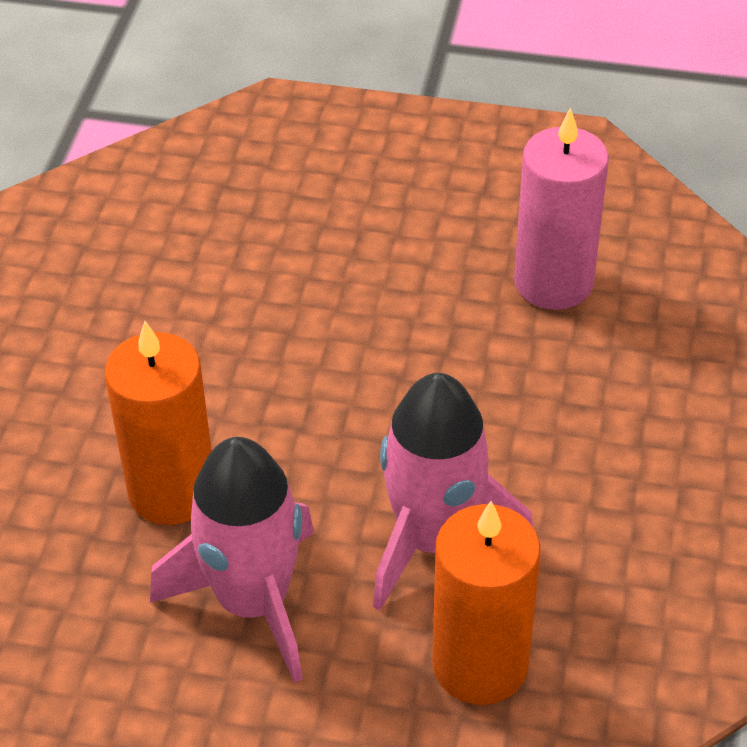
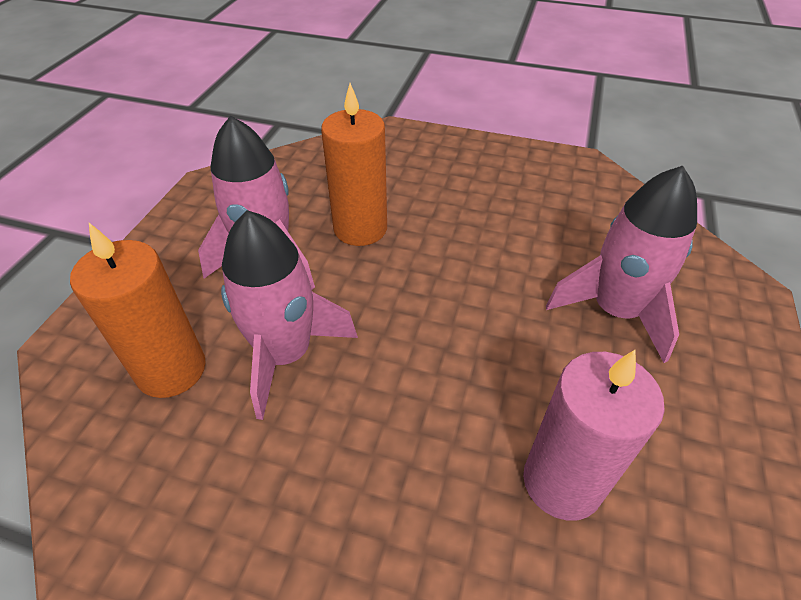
camera: 95 degrees right, 0 degrees up
(319, 222) = (615, 311): none -> pink rocket

